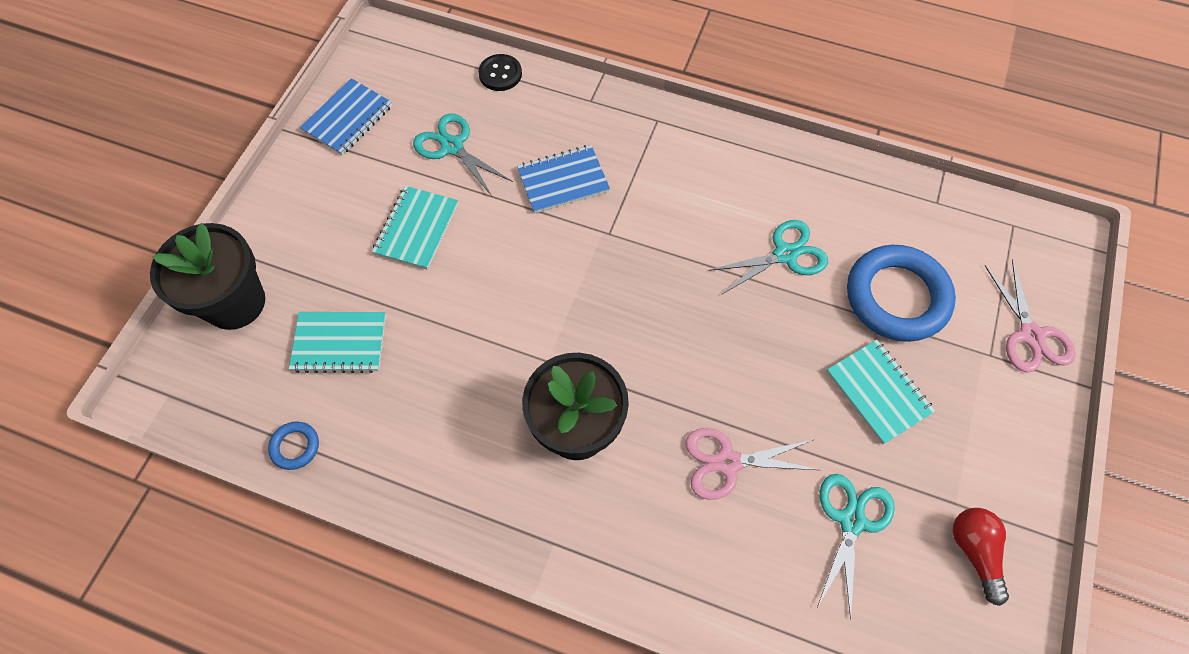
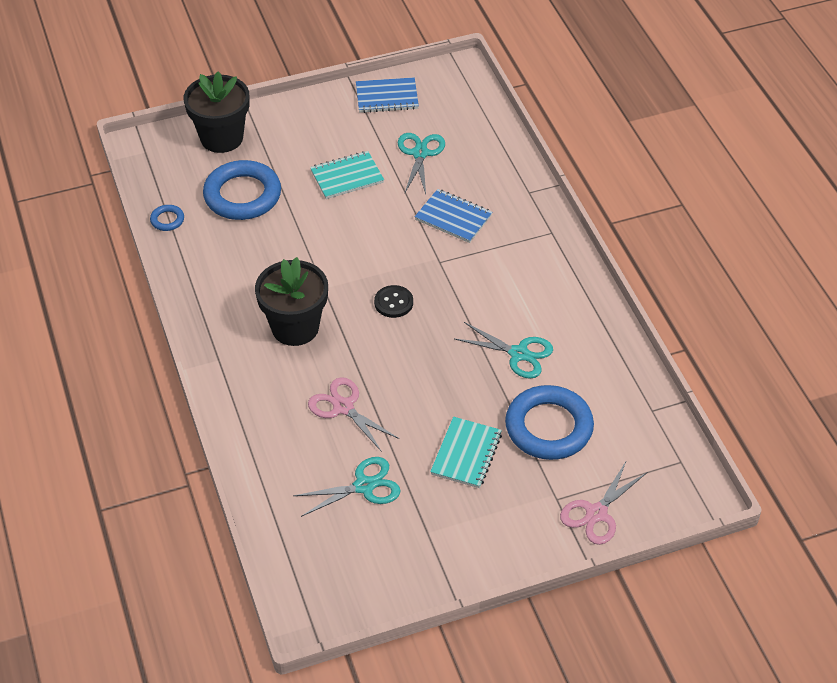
camera: 50 degrees right, 15 degrees down
(339, 343) = (242, 195): turquoise notebook -> blue ring
(500, 74) = (499, 139): black button -> black button (393, 302)
(974, 551) = (403, 557): red light bulb -> none

